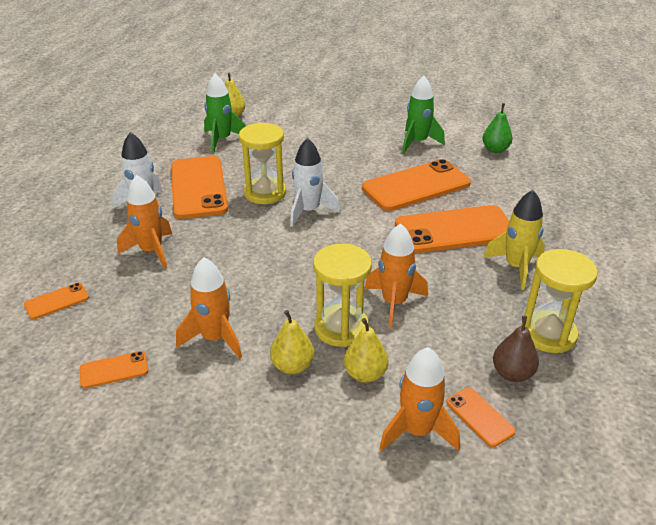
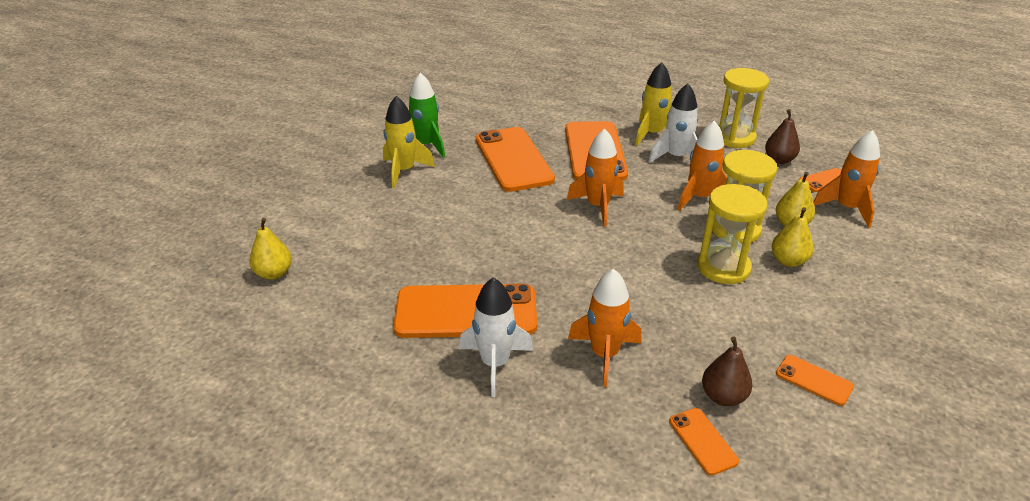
camera: 80 degrees left, 0 degrees up
(100, 313) = (723, 396): none -> brown pear
(114, 370) = (814, 380): orange phone -> orange phone turned 45 degrees counterclockwise
(215, 338) = (757, 306): orange rocket -> orange rocket (598, 206)
(222, 140) = (344, 286): green rocket -> none
(265, 193) = (496, 257): yellow hourglass -> yellow hourglass (723, 267)
(309, 211) = (544, 229): white rocket -> white rocket (676, 157)
(373, 139) = (404, 171): none -> yellow rocket
(495, 149) = (461, 108): green pear -> none

